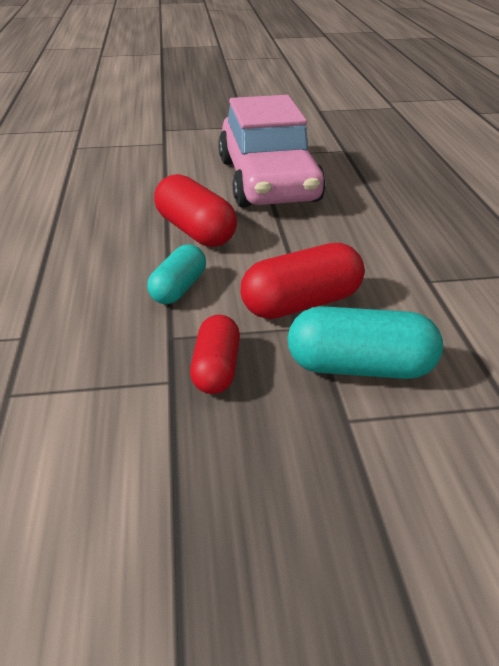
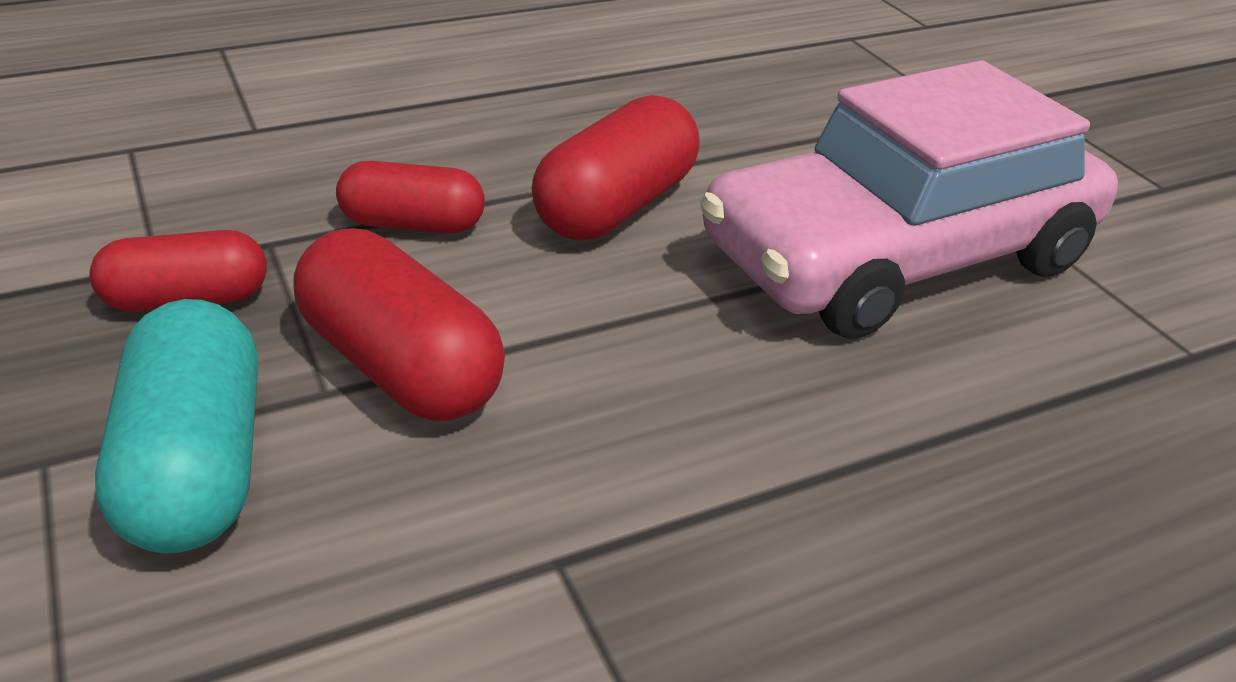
camera: 70 degrees right, 0 degrees up
(178, 288) = (413, 224): turquoise capsule -> red capsule

